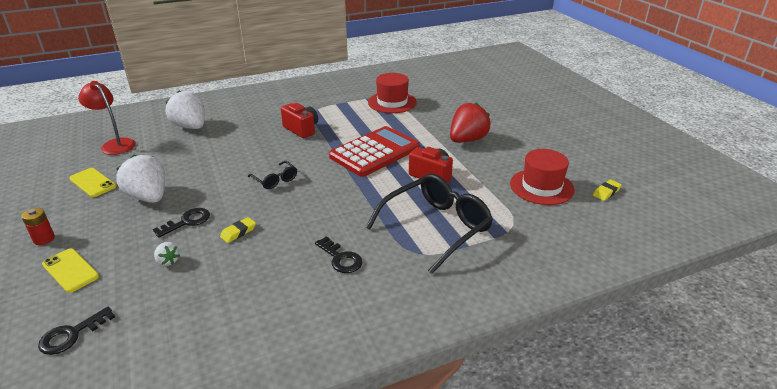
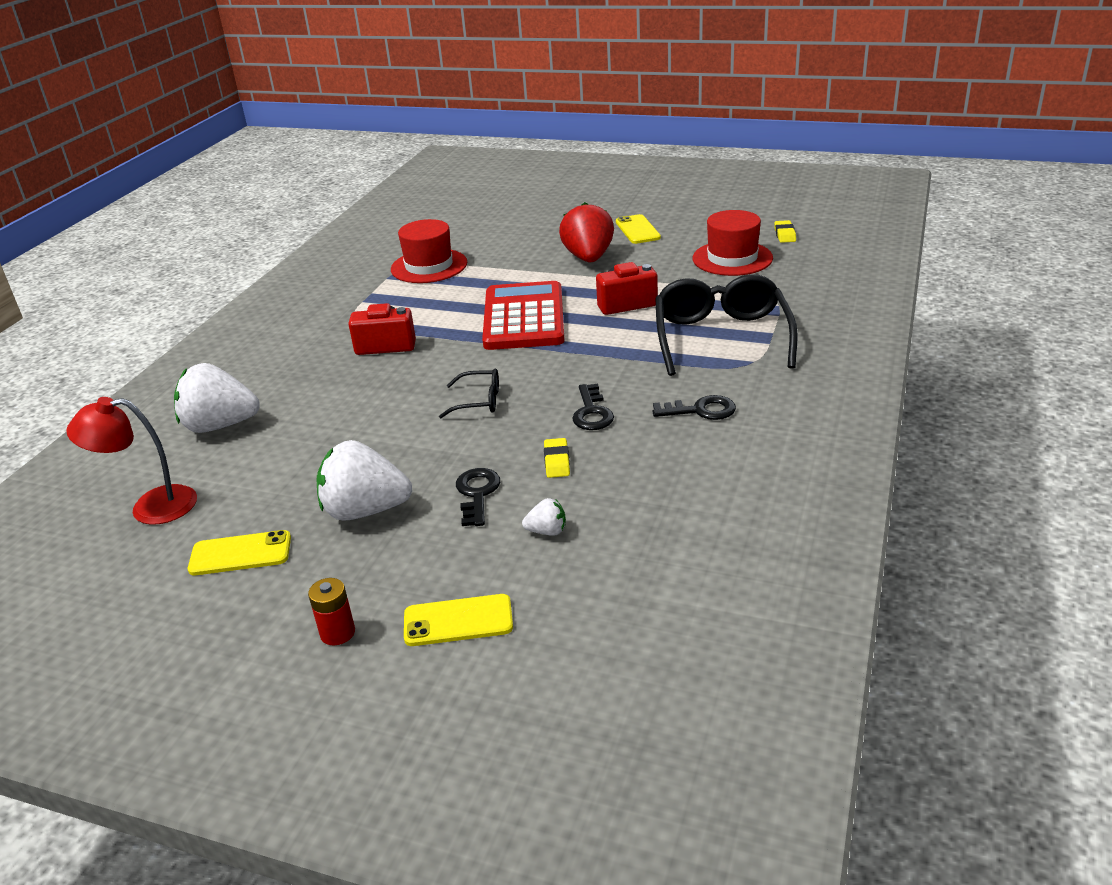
camera: 45 degrees left, 0 degrees up
(71, 335) = (609, 646): black key -> black key (592, 412)
(525, 139) = (637, 230): none -> yellow phone

